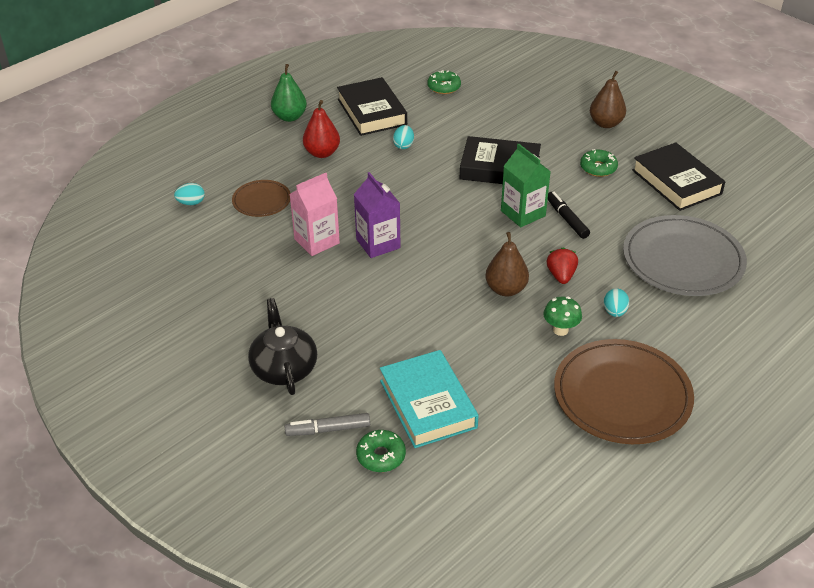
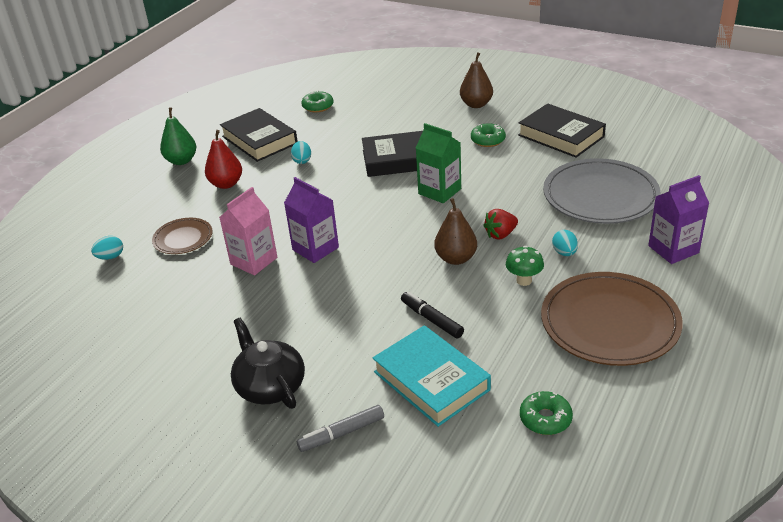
camera: 15 degrees left, 5 degrees down
(381, 456) = (407, 444): green donut -> green donut (545, 419)
(561, 275) = (500, 234): red strawberry -> red strawberry turned 105 degrees counterclockwise
(567, 219) = (481, 187): black marker -> black marker (432, 320)
(726, 338) = (673, 249): none -> purple carton

